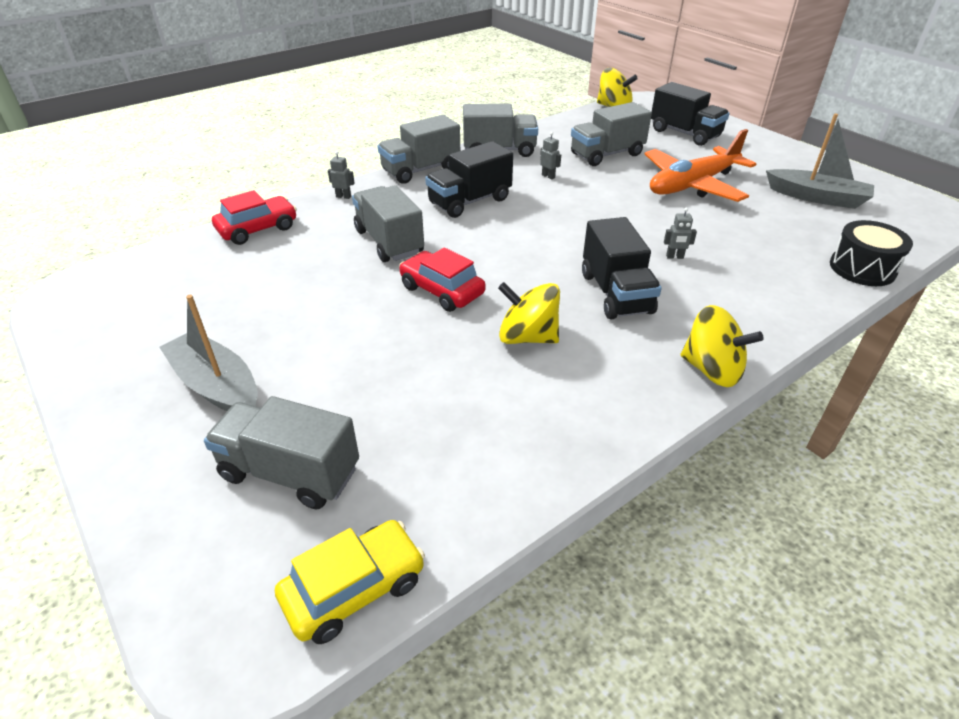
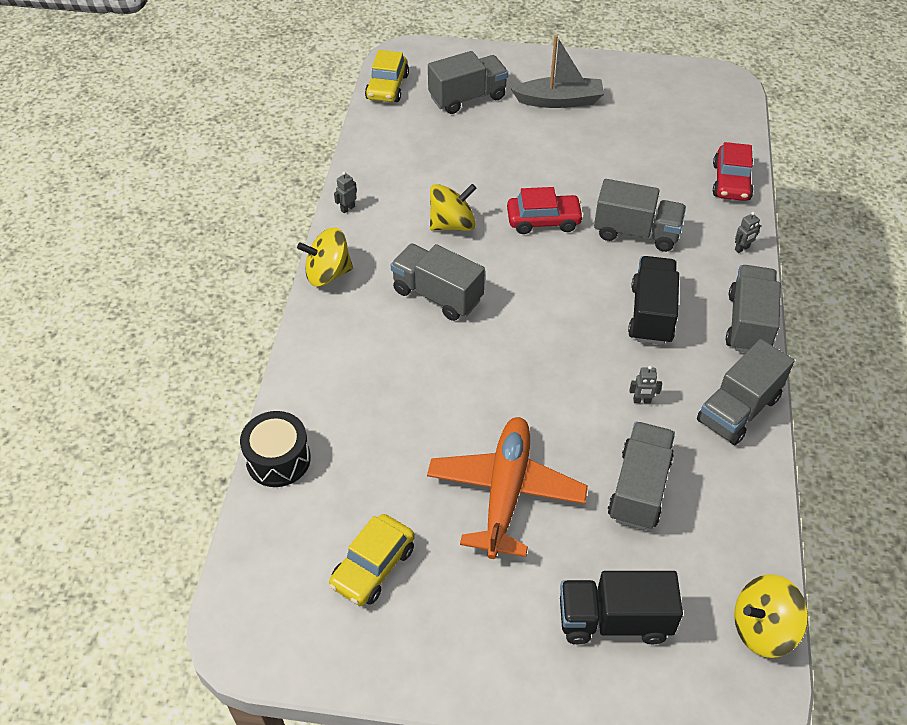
camera: 135 degrees right, 10 degrees up
(616, 293) = (437, 295): black truck -> grey truck
(674, 257) = (431, 364): grey robot -> grey robot (347, 208)
(817, 197) = (373, 567): grey boat -> yellow car

